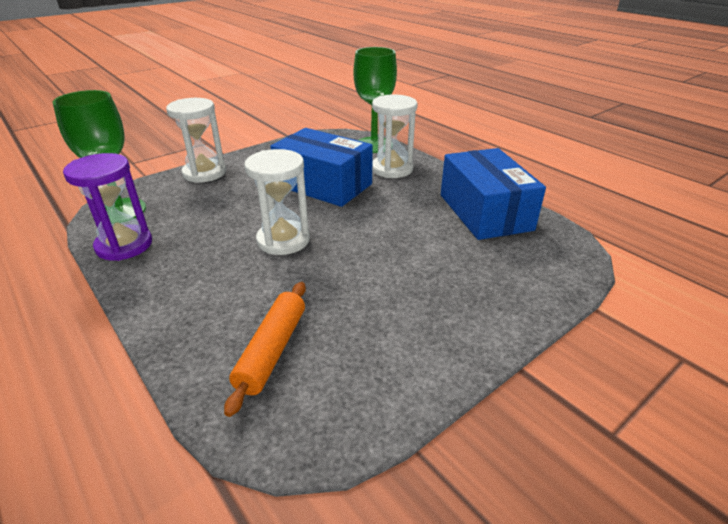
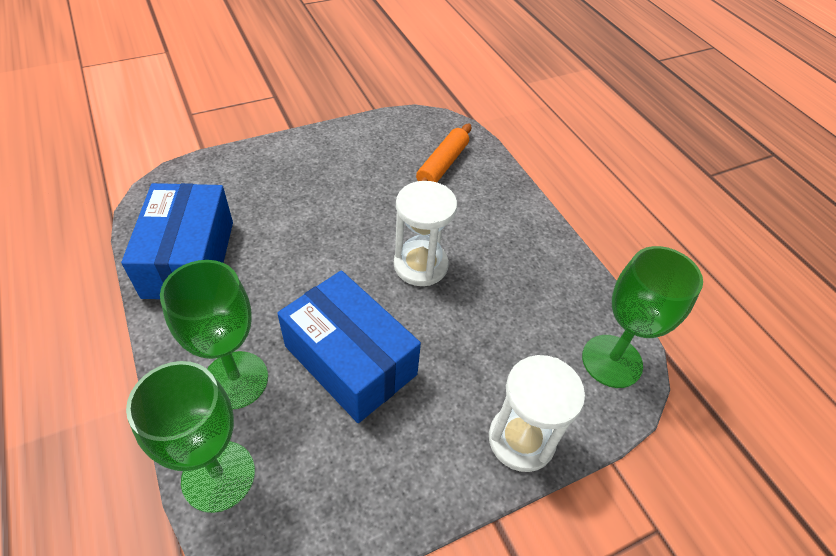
camera: 170 degrees left, 15 degrees up
(124, 245) = (582, 294): purple hourglass -> none
(392, 169) = (235, 380): white hourglass -> green goblet

